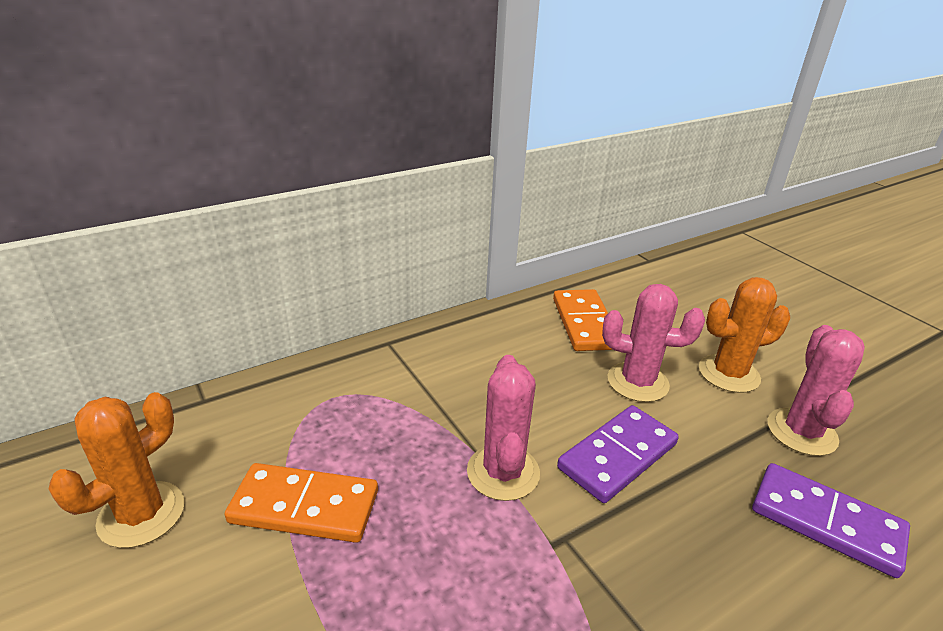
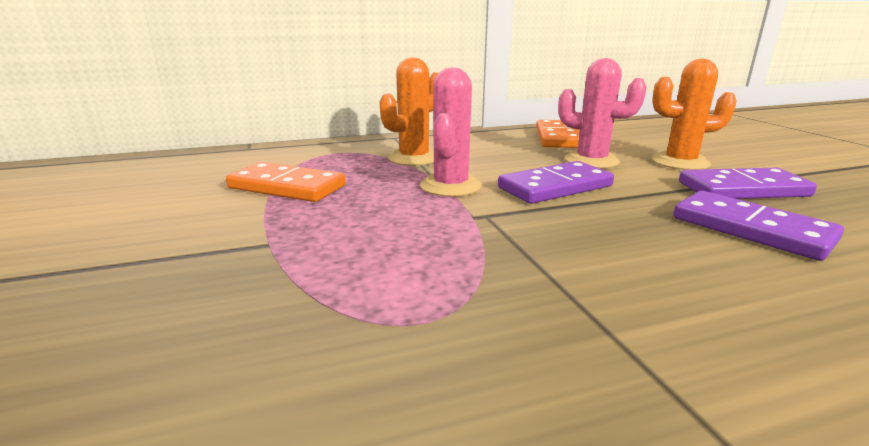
camera: 15 degrees right, 10 degrees down
(141, 514) = (174, 181): orange cactus -> orange cactus (414, 158)
(801, 432) = (743, 189): pink cactus -> purple domino

